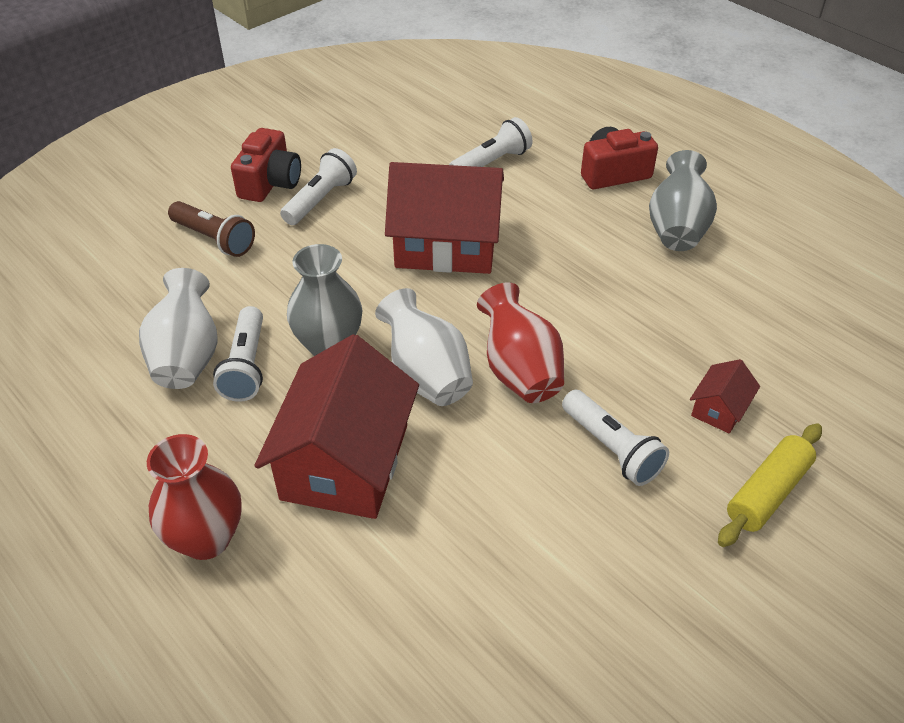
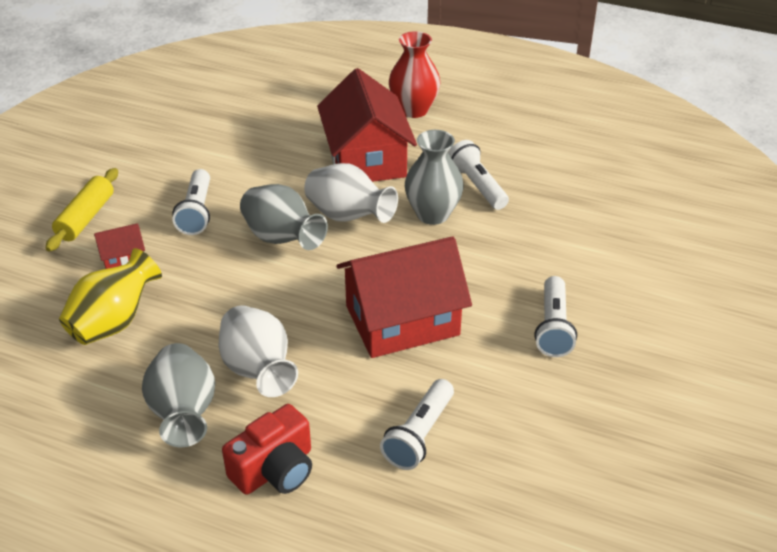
camera: 155 degrees right, 5 degrees down
(187, 357) = (521, 179): white vase -> white vase (258, 370)
(215, 239) = (601, 261): brown flashlight -> none
(270, 183) = (617, 329): red camera -> none
(519, 371) = (282, 239): red vase -> grey vase
(612, 448) = (197, 212): white flashlight -> white flashlight turned 120 degrees counterclockwise
(719, 409) = (123, 258): red house -> red house turned 60 degrees clockwise
(735, 330) = (114, 322): none -> yellow vase

